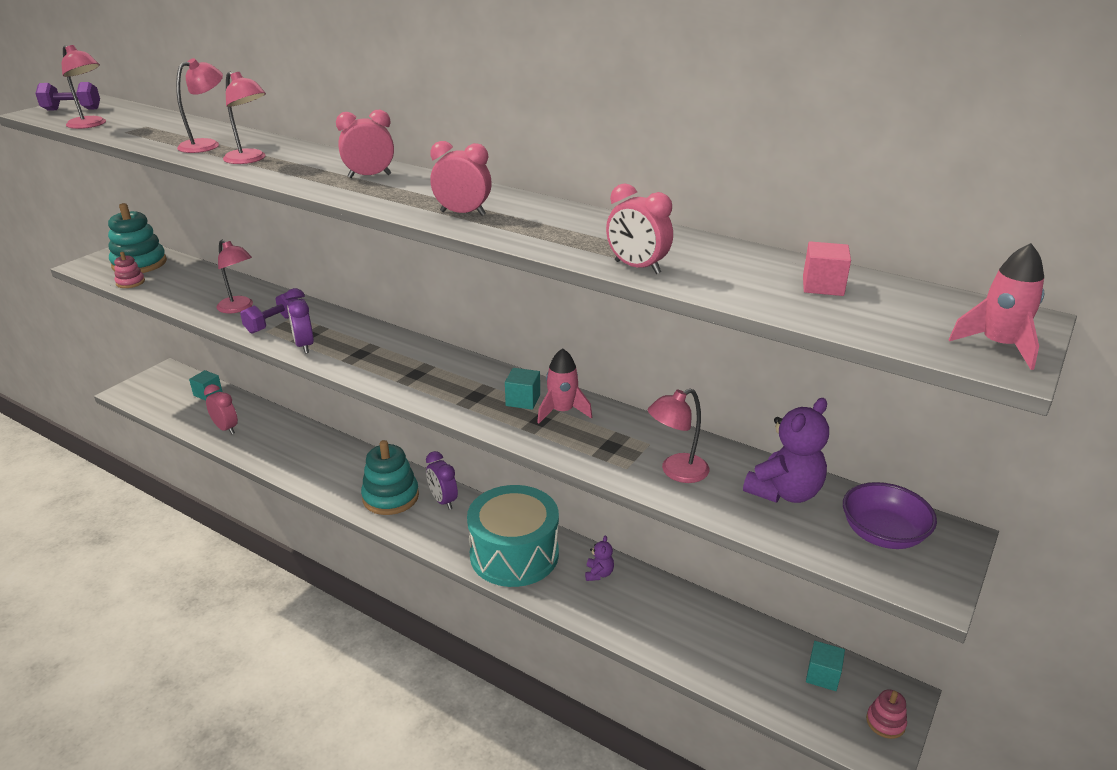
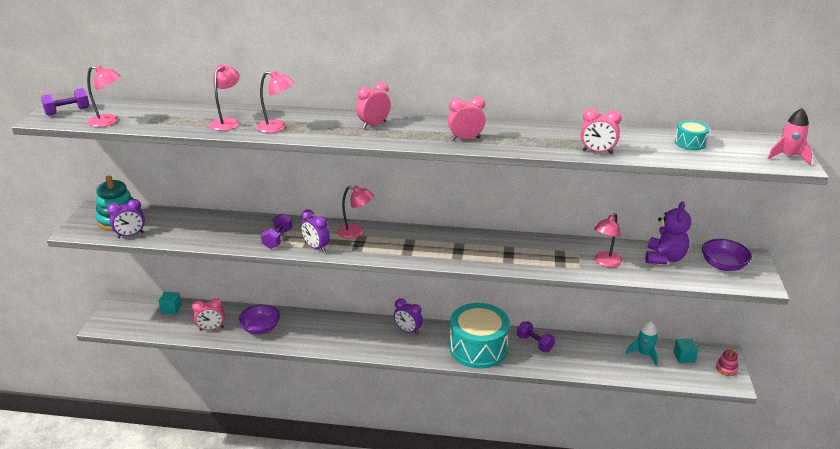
camera: 25 degrees left, 0 degrees up
(130, 282) = (131, 235): pink stacking toy -> purple clock
(226, 428) = (211, 329): pink clock -> pink clock turned 150 degrees clockwise
(239, 308) = (239, 234): pink lamp -> pink lamp (356, 232)
(277, 444) = (260, 328): none -> purple bowl
(390, 497) = (372, 338): turquoise stacking toy -> none
(523, 400) = (487, 246): turquoise cube -> none
(562, 411) = (516, 246): pink rocket -> none
(599, 574) = (534, 343): purple teddy bear -> purple dumbbell
(757, 647) = (644, 354): none -> turquoise rocket
(823, 286) = (690, 143): pink cube -> turquoise drum

